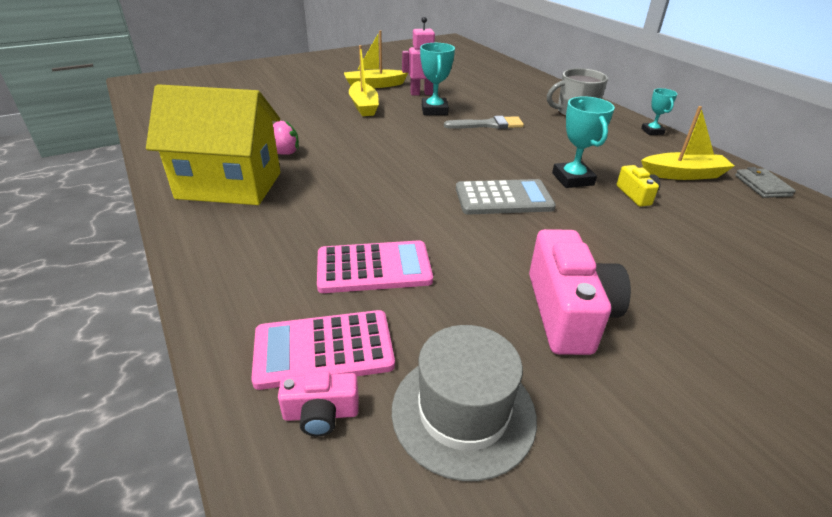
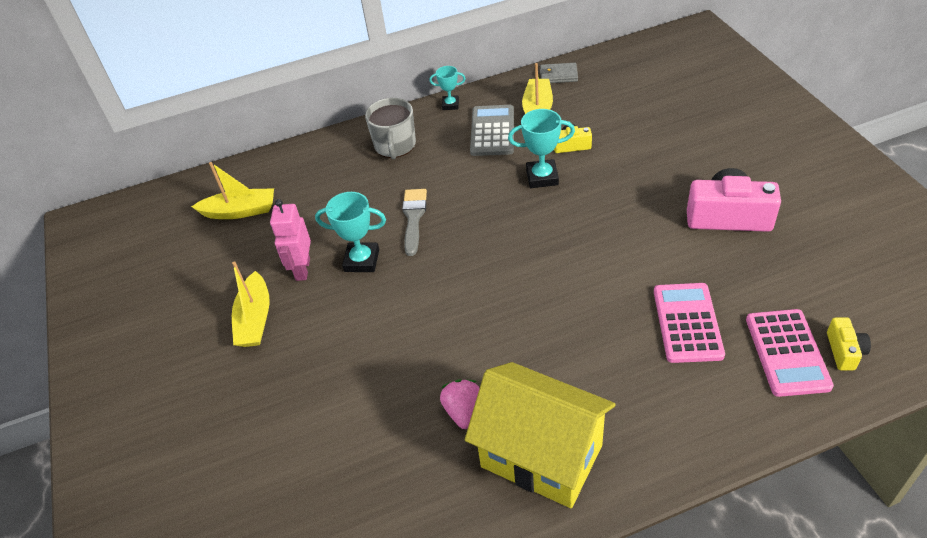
camera: 75 degrees left, 10 degrees up
(229, 185) = (541, 456): yellow house -> yellow house turned 75 degrees counterclockwise
(321, 414) = (844, 351): pink camera -> yellow camera
(364, 106) = (331, 331): yellow boat -> yellow boat (240, 211)
(463, 412) = (827, 280): grey hat -> none
(503, 198) = (575, 228): grey calculator -> grey calculator (492, 131)

